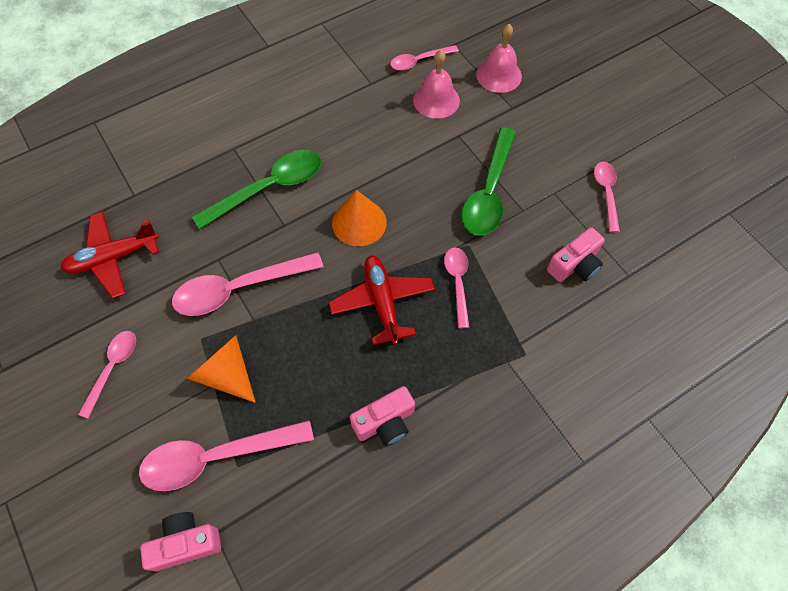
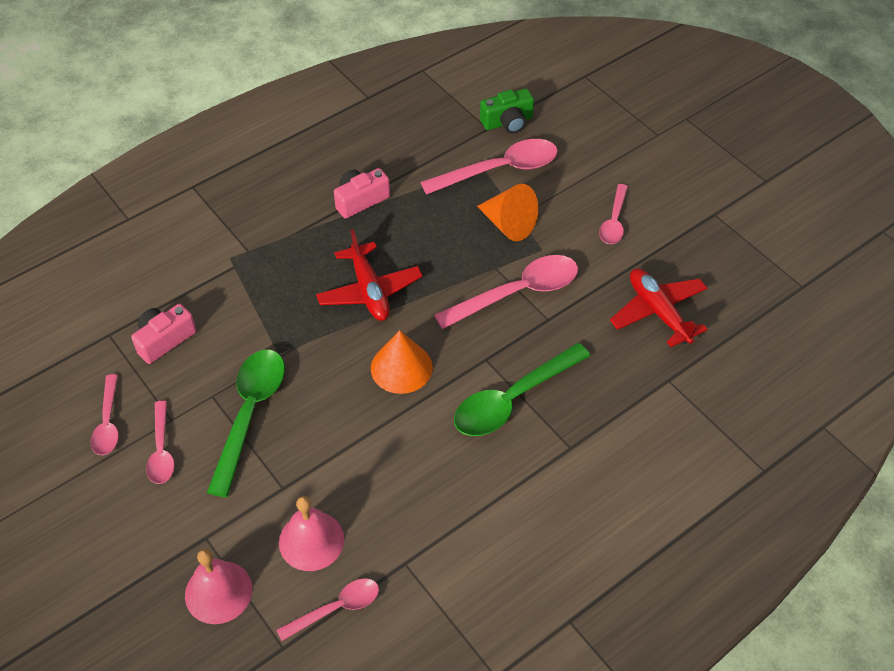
camera: 175 degrees right, 10 degrees down
(113, 258) = (658, 312): red plane -> red plane turned 90 degrees counterclockwise
(186, 543) = (507, 122): pink camera -> green camera
(457, 283) = (292, 314): pink spoon -> pink spoon (161, 450)

